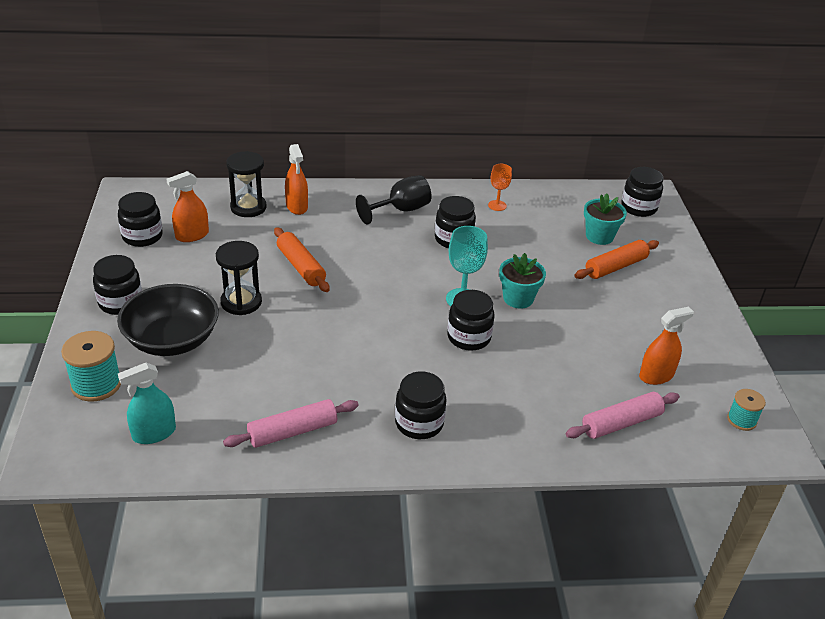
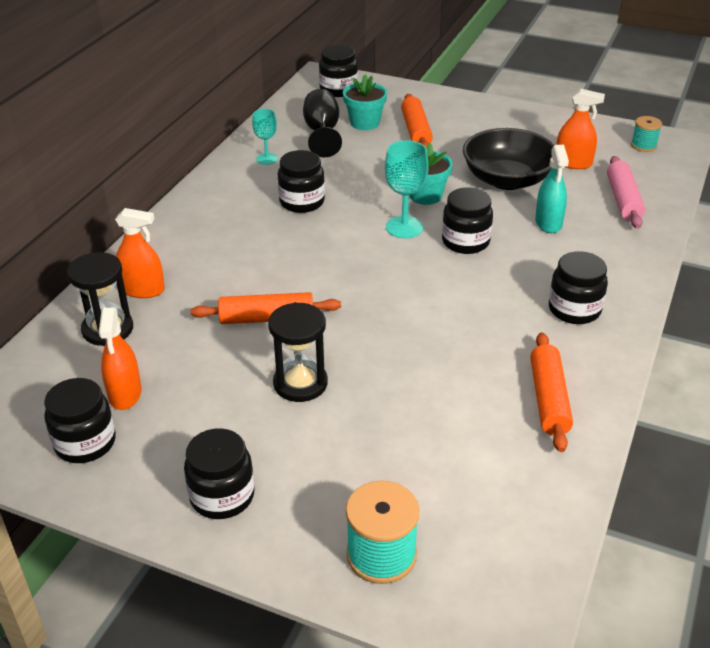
camera: 60 degrees left, 0 degrees up
(154, 433) = (501, 516): turquoise spray bottle -> turquoise spray bottle (548, 223)
(172, 340) = (334, 461): black bowl -> black bowl (507, 180)
(293, 432) = (549, 399): pink rolling pin -> orange rolling pin
(400, 210) = (220, 219): black goblet -> black goblet (322, 133)
(497, 205) = (267, 159): orange goblet -> turquoise goblet
(656, 375) = (573, 163): orange spray bottle -> orange spray bottle turned 105 degrees clockwise

